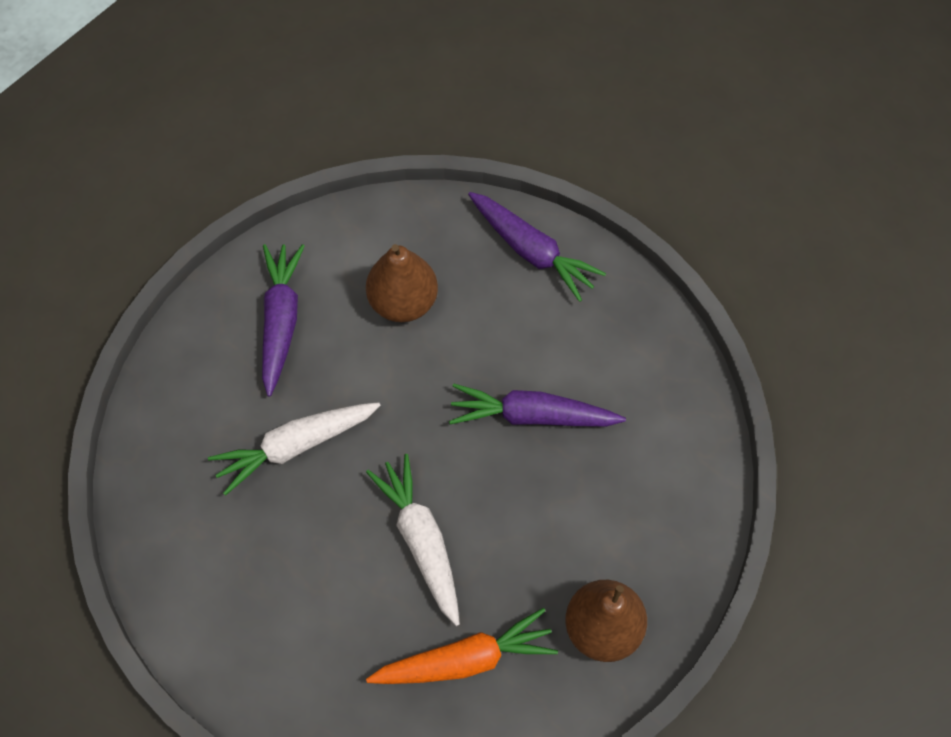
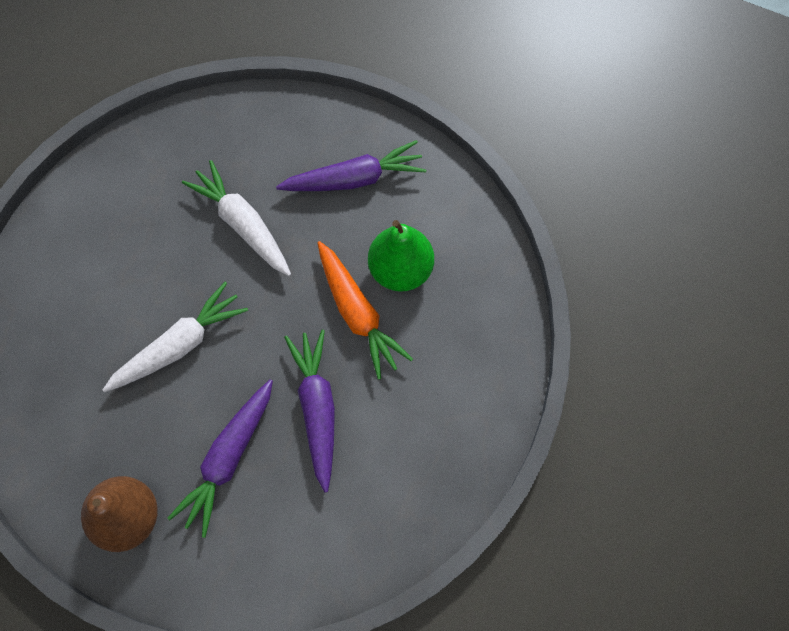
camera: 75 degrees right, 5 degrees up
(403, 302) = (400, 270): brown pear -> green pear
(465, 659) = (83, 407): orange carrot -> orange carrot (357, 313)
(531, 251) = (487, 367): purple carrot -> purple carrot (228, 458)

